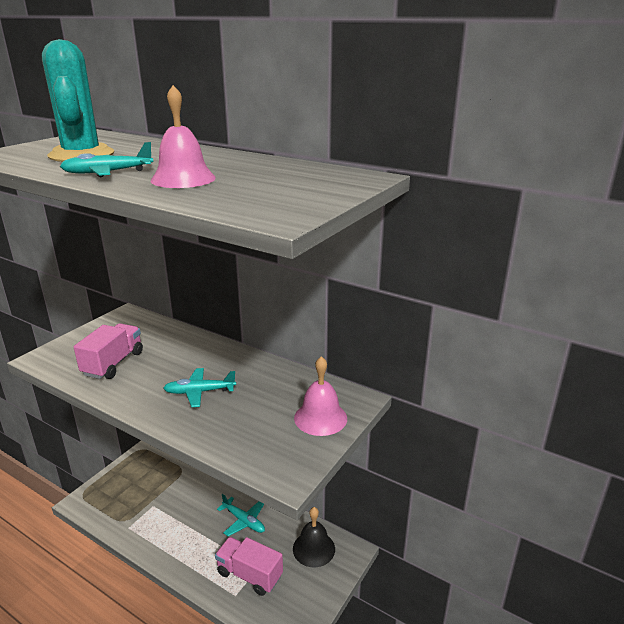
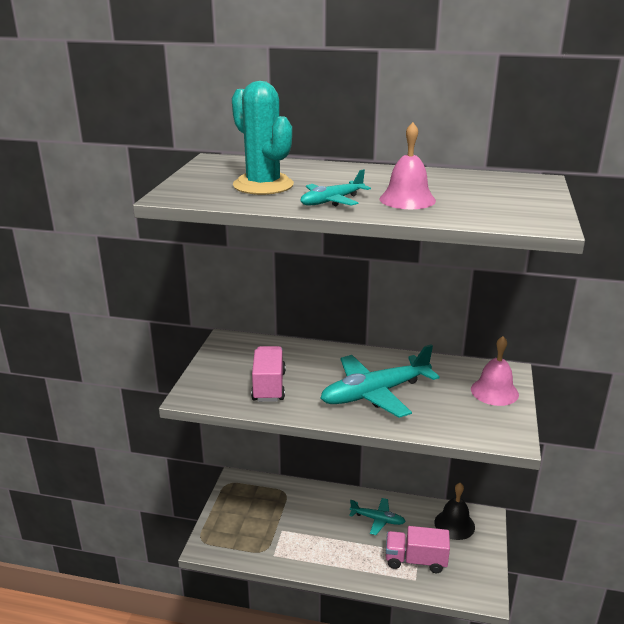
camera: 20 degrees left, 0 degrees up
(200, 392) = (375, 393): turquoise plane -> turquoise plane, size x1.87

